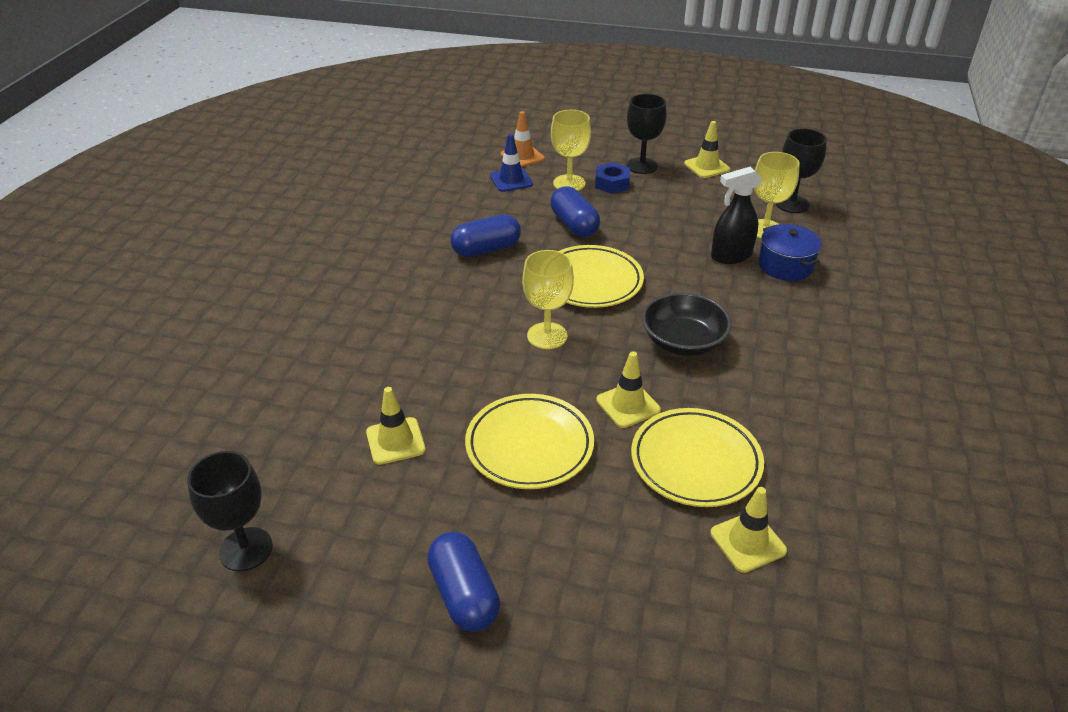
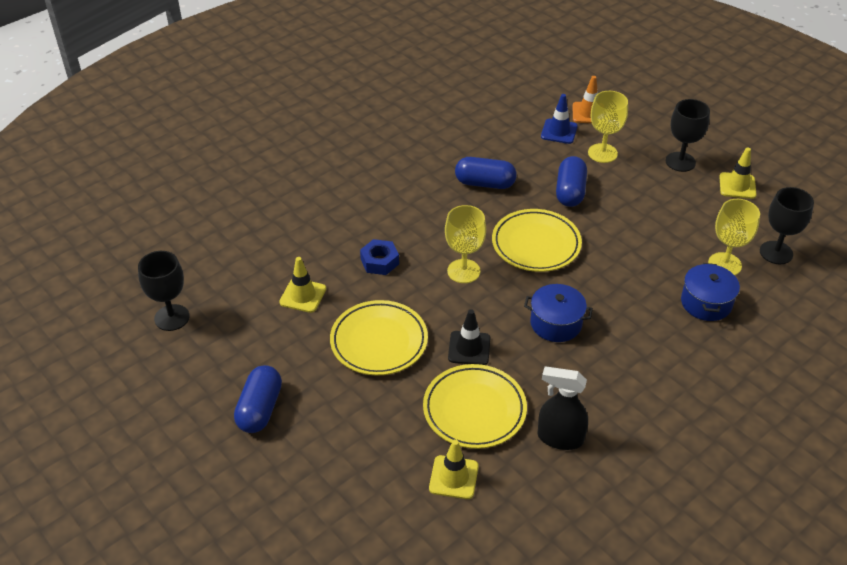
camera: 35 degrees right, 5 degrees up
(612, 183) = (637, 168): blue nut -> blue nut (379, 261)
(628, 405) = (469, 348): yellow traffic cone -> black traffic cone
(683, 342) = (556, 323): black bowl -> blue pot
(731, 256) = (668, 274): black spray bottle -> black spray bottle (559, 438)

